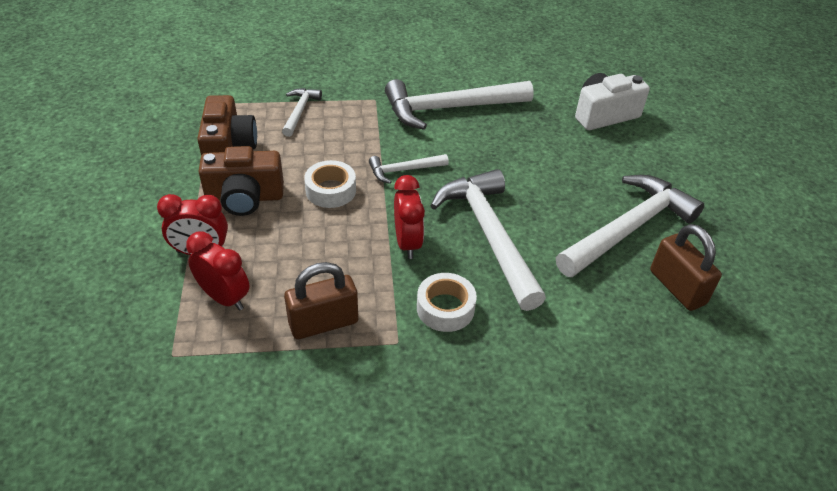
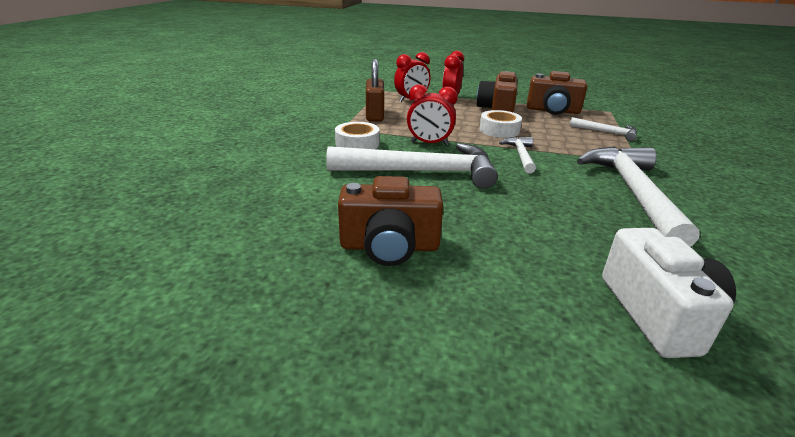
camera: 110 degrees right, 15 degrees down
(628, 228) = (389, 246): white hammer -> brown camera
(677, 287) = (284, 247): brown padlock -> none

